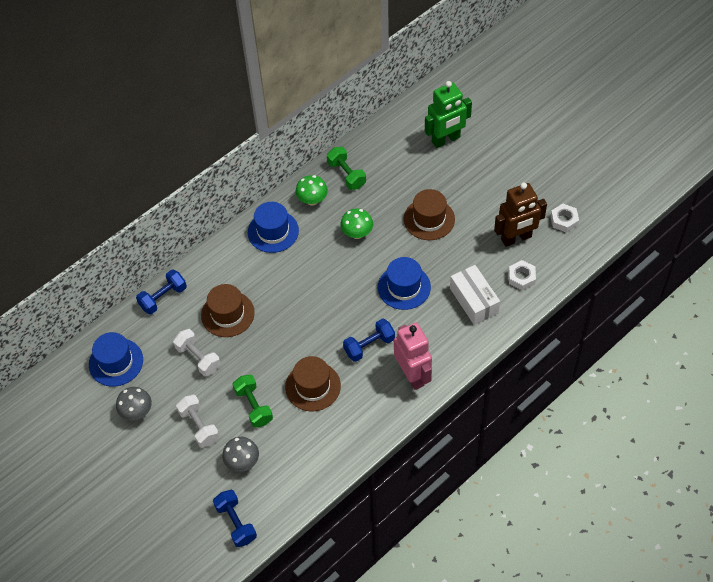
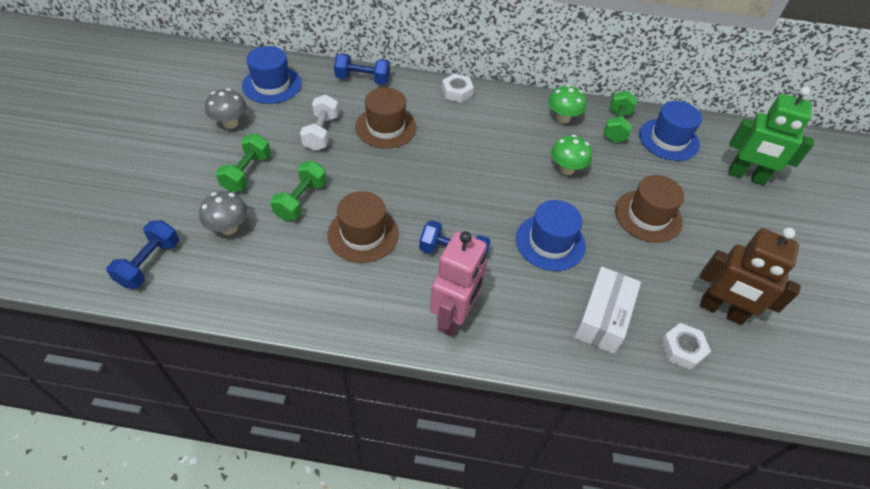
camera: 45 degrees right, 5 degrees down
(199, 426) = (247, 172): white dumbbell -> green dumbbell
(273, 231) = (501, 110): blue hat -> blue hat (668, 139)
(564, 220) = (801, 346): white nut -> white nut (457, 92)

